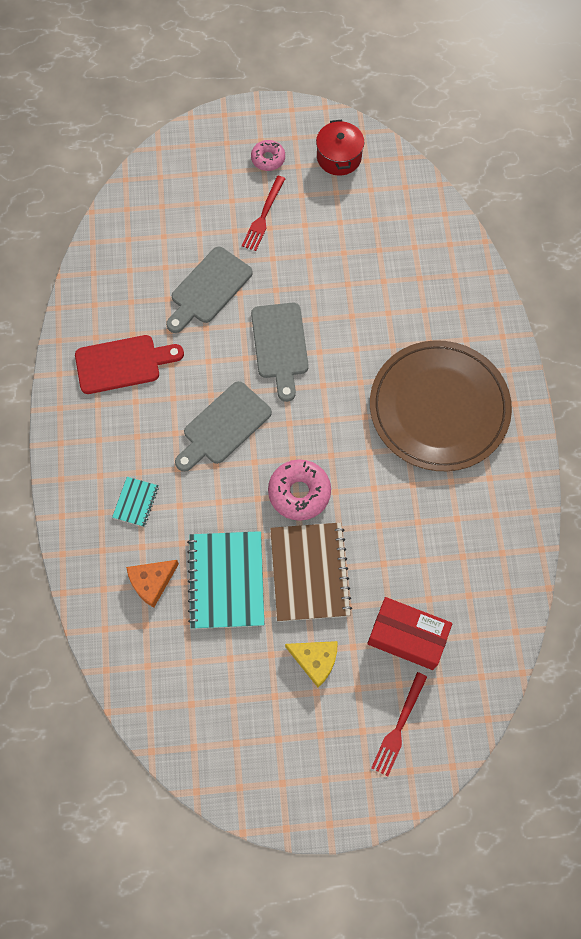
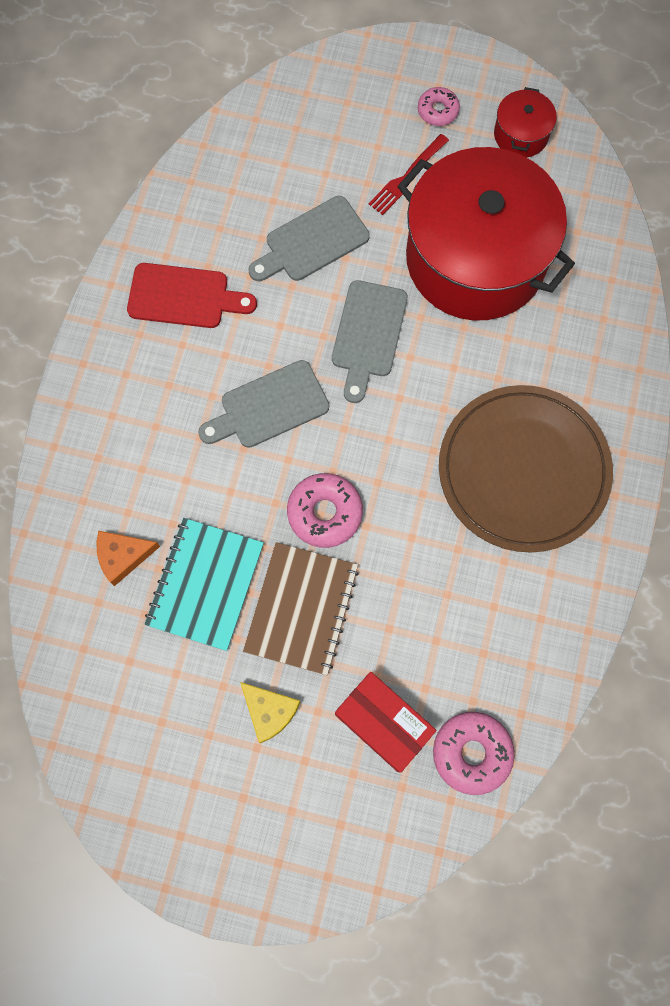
camera: 20 degrees right, 5 degrees up
(136, 502) = (139, 460): turquoise notebook -> none
(340, 261) = (475, 259): none -> red pot
(398, 727) = (333, 823): red fork -> none
(483, 635) = (471, 753): none -> pink donut

